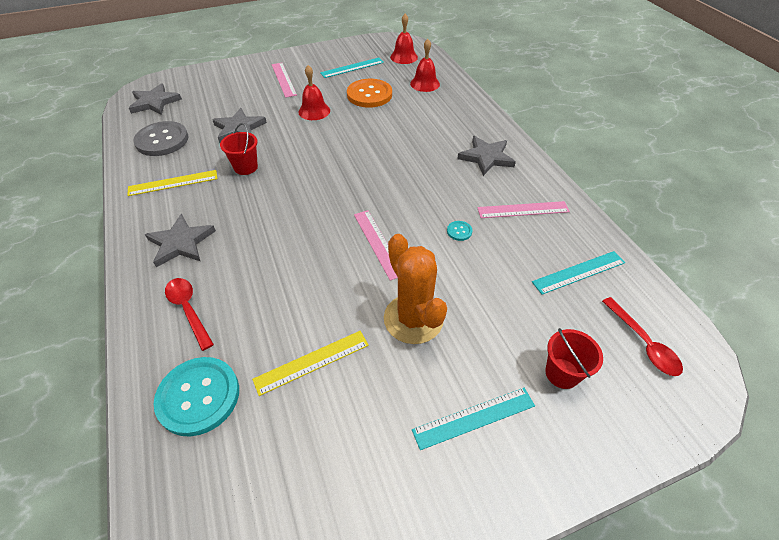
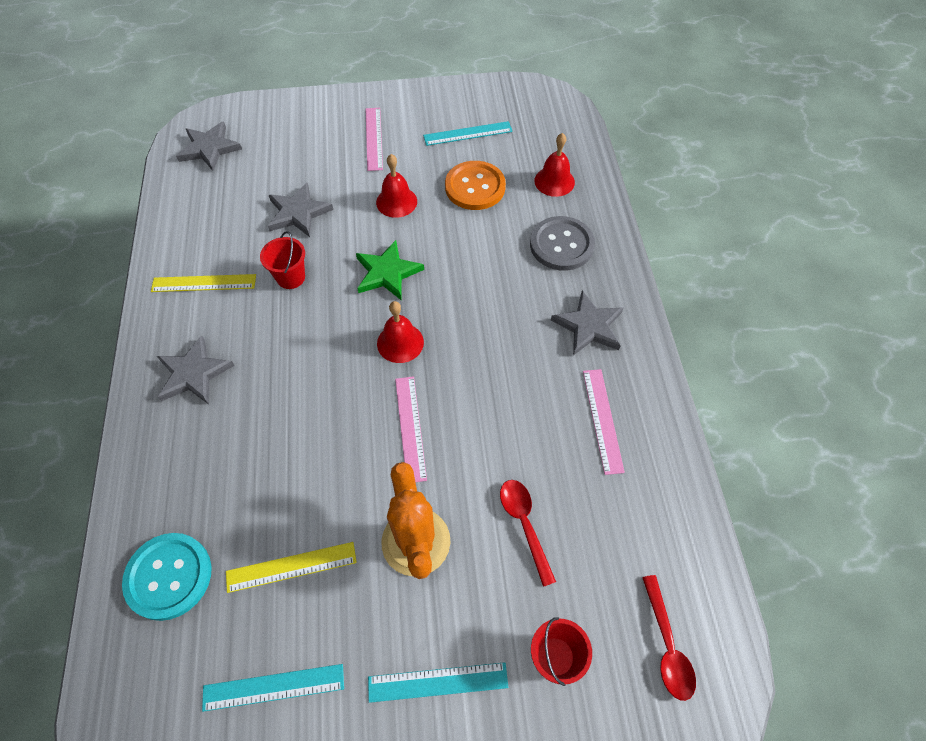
camera: 15 degrees right, 10 degrees up
(162, 140) = (205, 213): grey button -> grey button (561, 245)
(188, 310) = (182, 466): red spoon -> red spoon (524, 524)
(322, 152) = (387, 273): none -> green star
(404, 57) = (543, 126): red bell -> red bell (400, 342)
(459, 231) = (511, 433): turquoise button -> none
(523, 210) = (602, 420): pink ruler -> pink ruler turned 75 degrees clockwise
(578, 272) = (633, 529): turquoise ruler -> turquoise ruler (273, 687)

